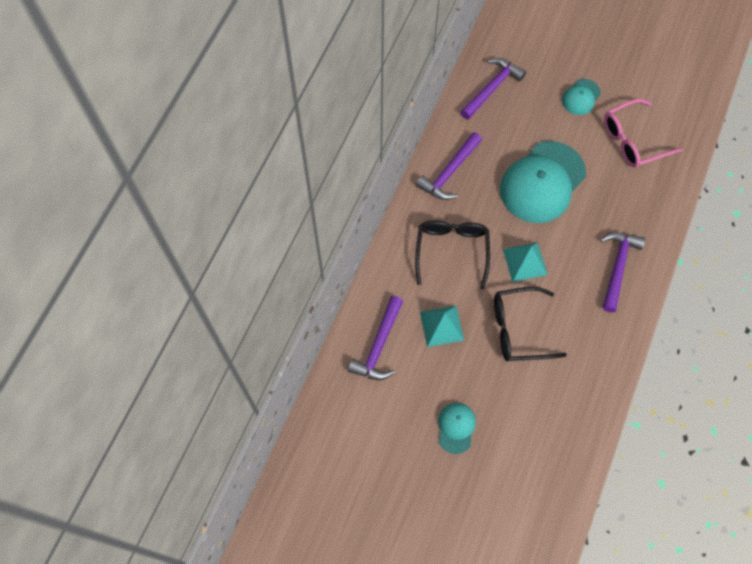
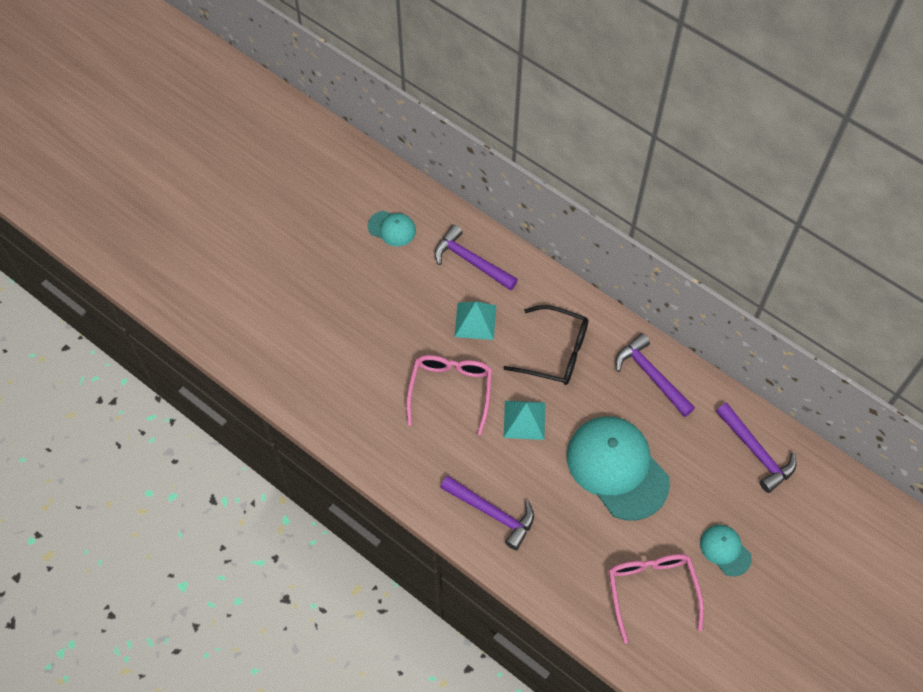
camera: 105 degrees right, 5 degrees down
(456, 427) = (369, 306): turquoise cap -> turquoise cap (392, 228)
(518, 329) = (450, 390): black glasses -> pink glasses

